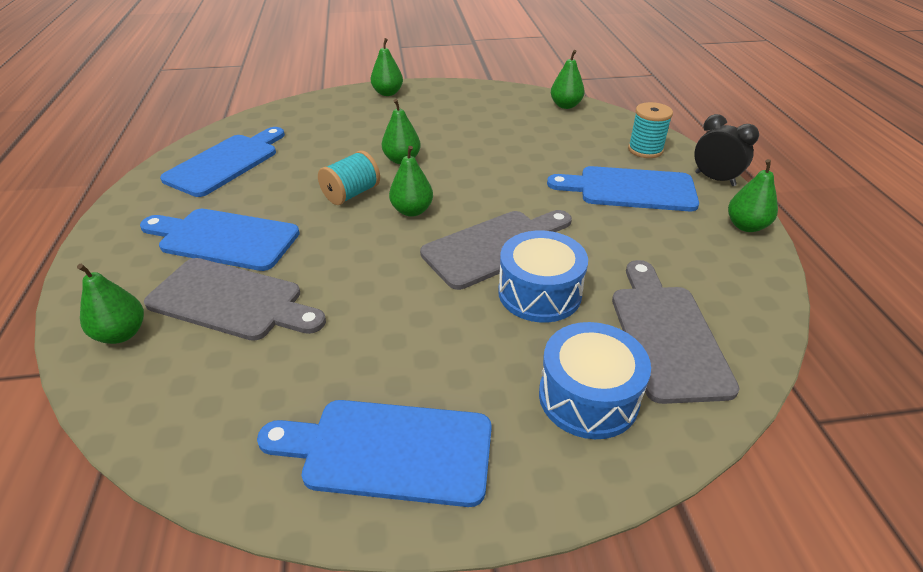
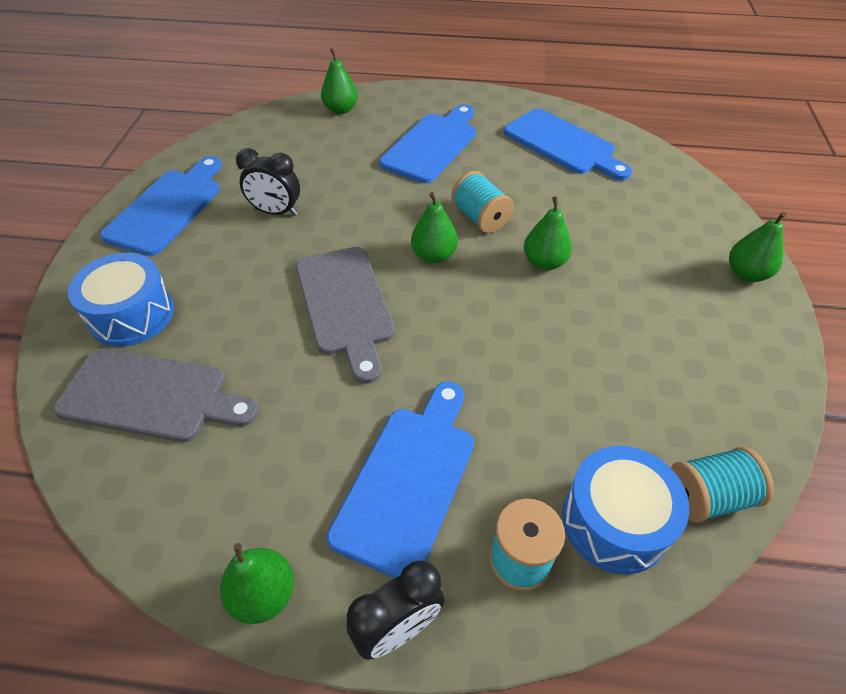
camera: 105 degrees right, 10 degrees up
(231, 301) = (350, 150): grey cutting board -> none
(372, 332) = (276, 212): none -> black clock
(539, 293) = (261, 319): blue drum -> blue drum (614, 521)
(565, 105) = (708, 497): green pear -> turquoise spool

